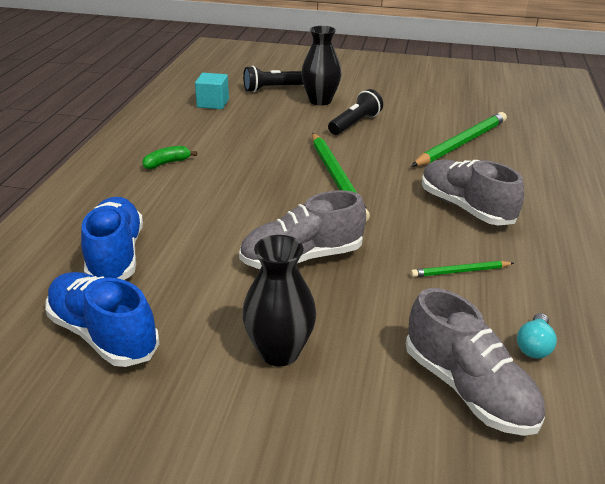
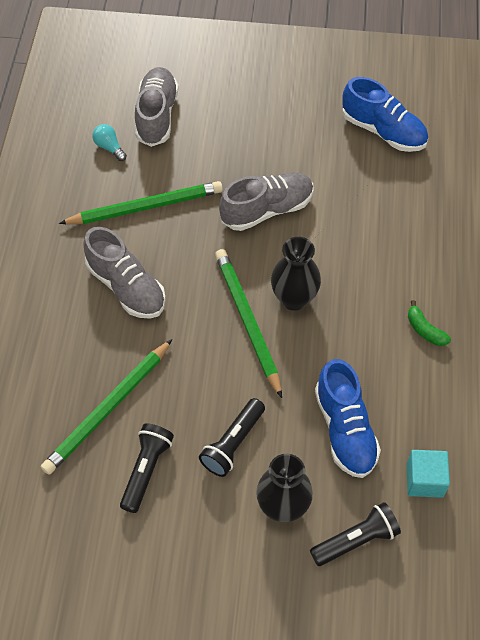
camera: 175 degrees right, 25 degrees up
(116, 255) = (410, 199): blue shoe -> blue shoe (345, 430)
(167, 163) = (425, 330): green banana -> green banana turned 90 degrees clockwise
(279, 352) = (270, 129): black vase -> black vase (294, 299)
(422, 118) = (146, 470): none -> black flashlight
(460, 271) = (145, 207): green pencil -> green pencil, size x2.01
(468, 389) = (157, 115): grey shoe -> grey shoe turned 45 degrees clockwise
(534, 346) = (109, 147): turquoise light bulb -> turquoise light bulb turned 60 degrees counterclockwise

